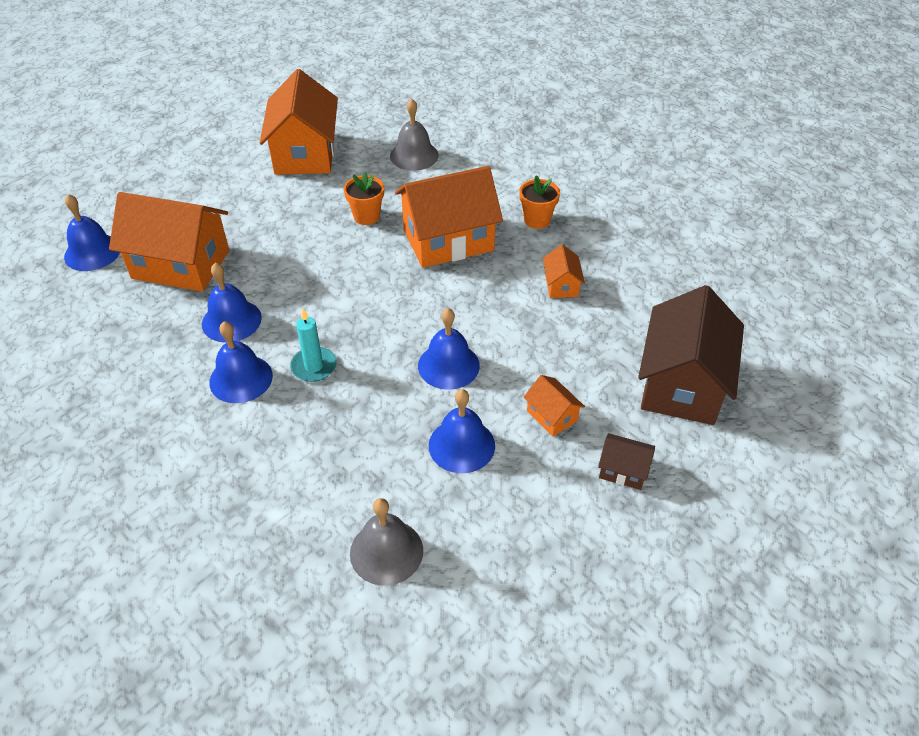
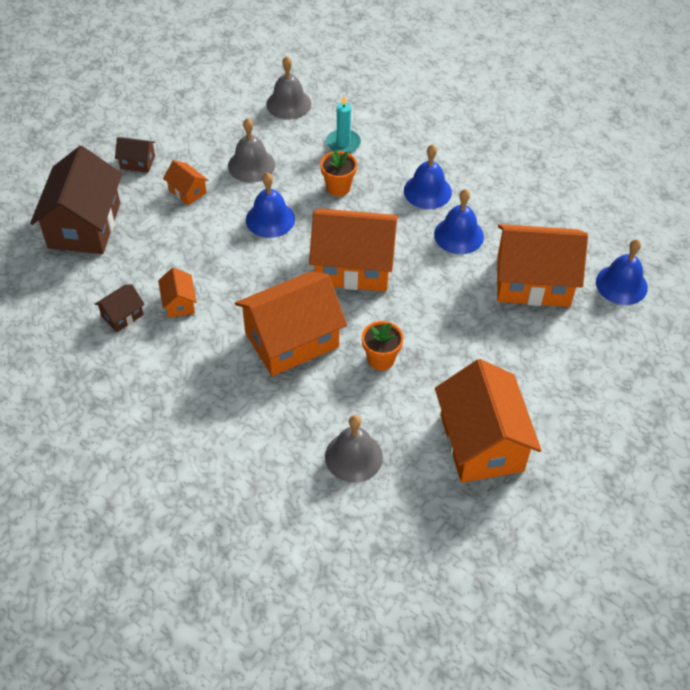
camera: 170 degrees right, 5 degrees up
(314, 366) = (375, 206): turquoise candle -> turquoise candle (343, 143)
(365, 300) = (353, 266): none -> orange house
(461, 445) = (251, 165): blue bell -> grey bell
(537, 220) = (204, 377): orange flower pot -> orange flower pot (338, 187)
(622, 279) = (122, 315): none -> brown house

